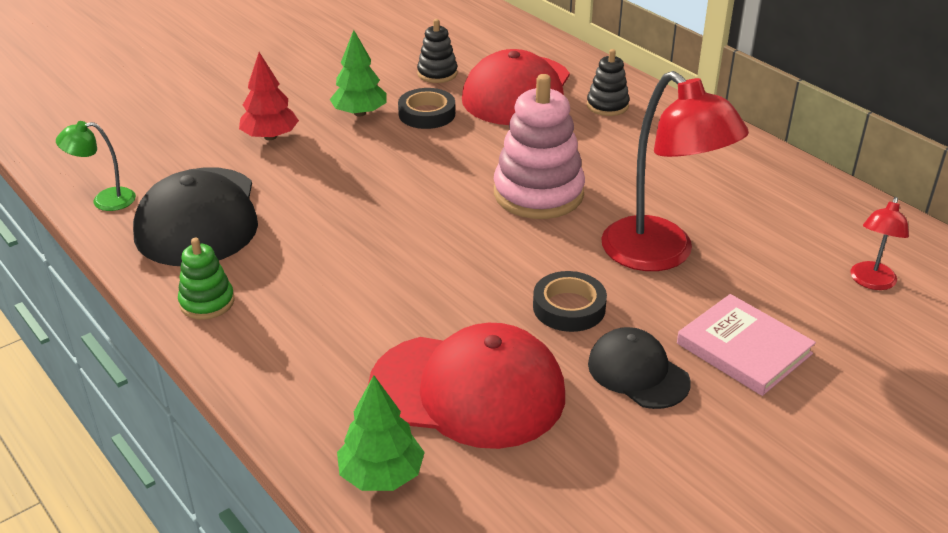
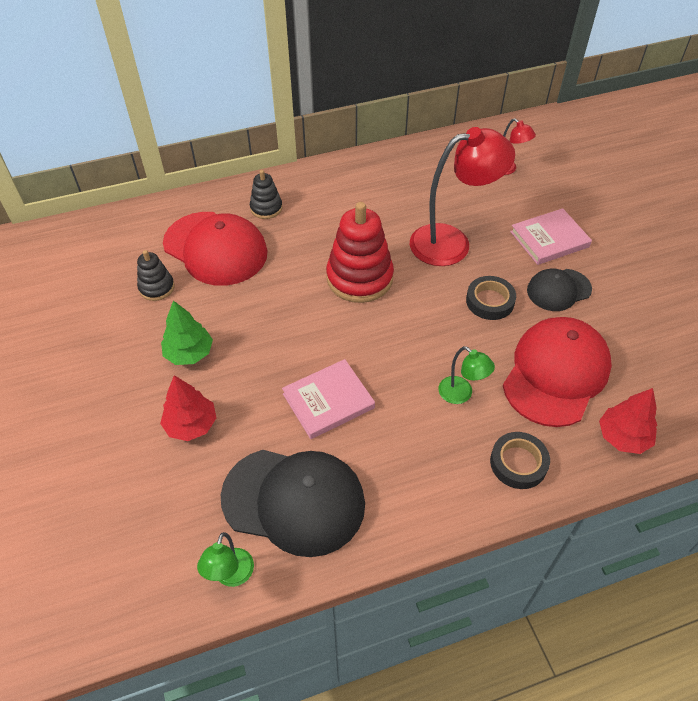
camera: 70 degrees left, 15 degrees up
(207, 302) = (417, 510): green stacking toy -> none
(335, 211) = (328, 401): none -> pink book
(381, 475) = (623, 437): green tree -> red tree
(389, 308) = (461, 394): none -> green lamp
(427, 114) = (217, 310): black tape -> black tape (518, 463)
(538, 193) = (359, 278): pink stacking toy -> red stacking toy

